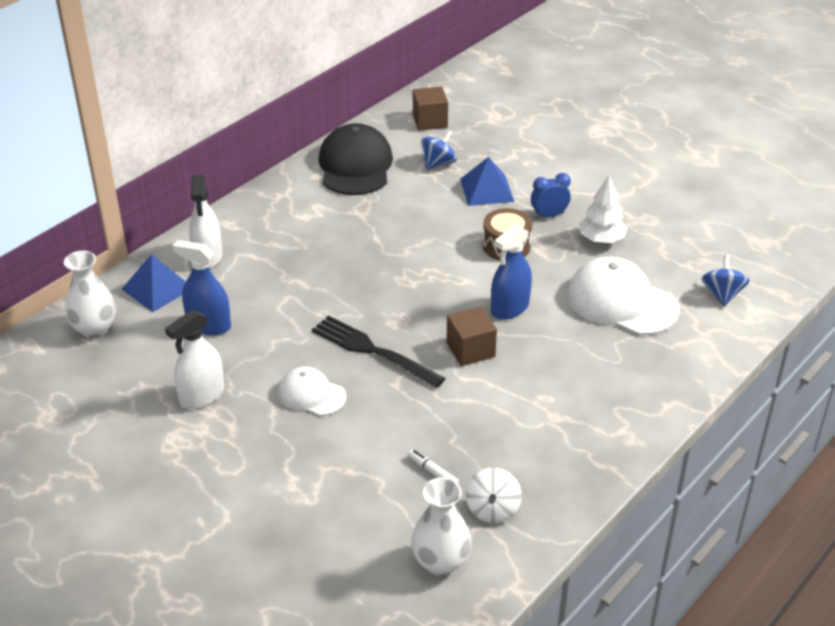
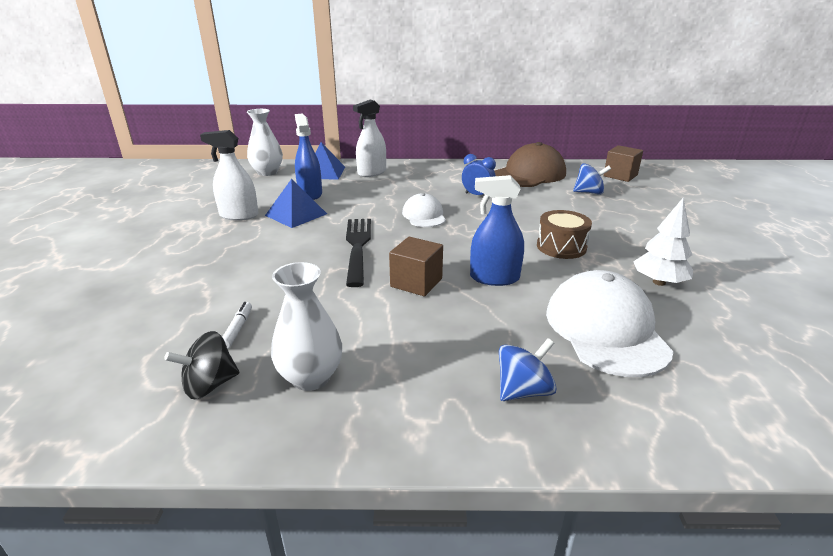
camera: 50 degrees right, 10 degrees down
(311, 394) = (281, 245): white cap -> white cap (424, 215)
(355, 166) = (529, 174): black cap -> brown cap
(440, 562) = (107, 386): white vase -> white vase (311, 377)
(486, 190) = (602, 216): blue pyramid -> blue pyramid (296, 214)
(492, 509) = (209, 385): white spinning top -> black spinning top
(549, 216) = (631, 248): blue clock -> blue clock (477, 195)
(722, 294) = (747, 391): blue spinning top -> blue spinning top (523, 390)

